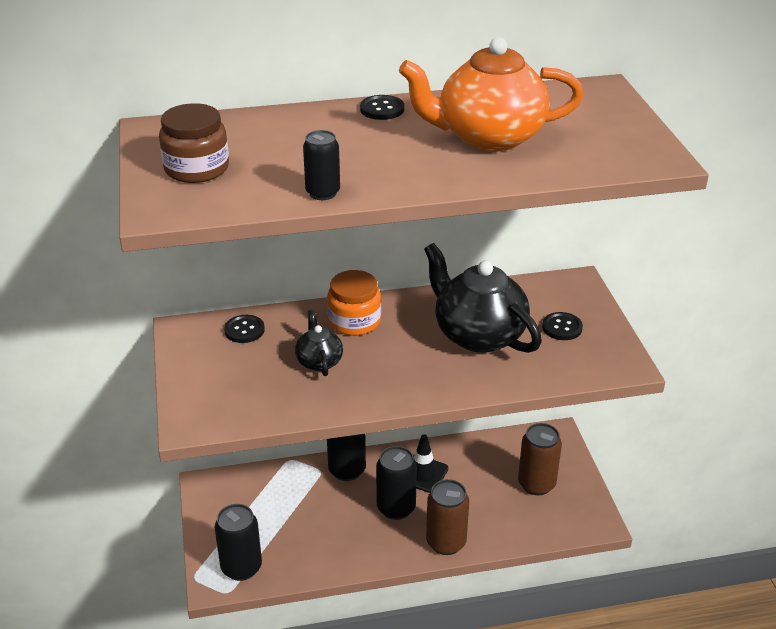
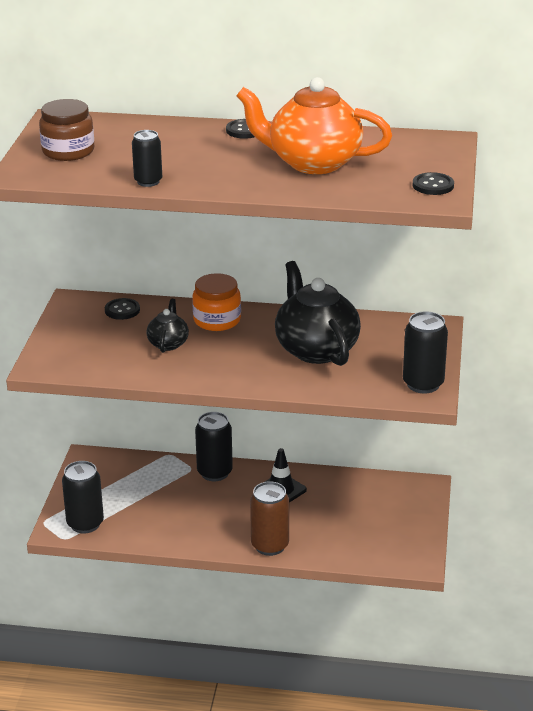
camera: 20 degrees right, 5 degrees down
(396, 508) = (241, 510): black can -> black can (423, 384)
(536, 484) = (380, 520): brown can -> none
(562, 327) = (394, 358): black button -> black button (433, 185)

